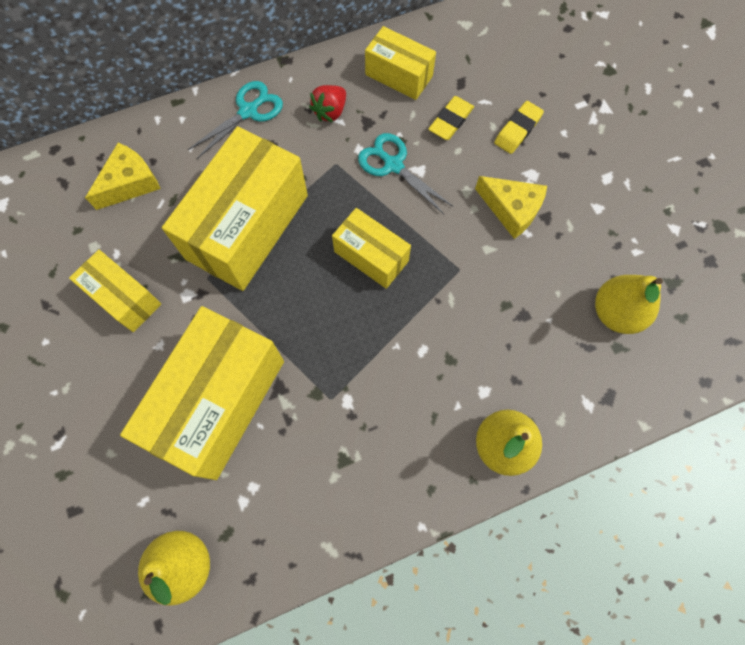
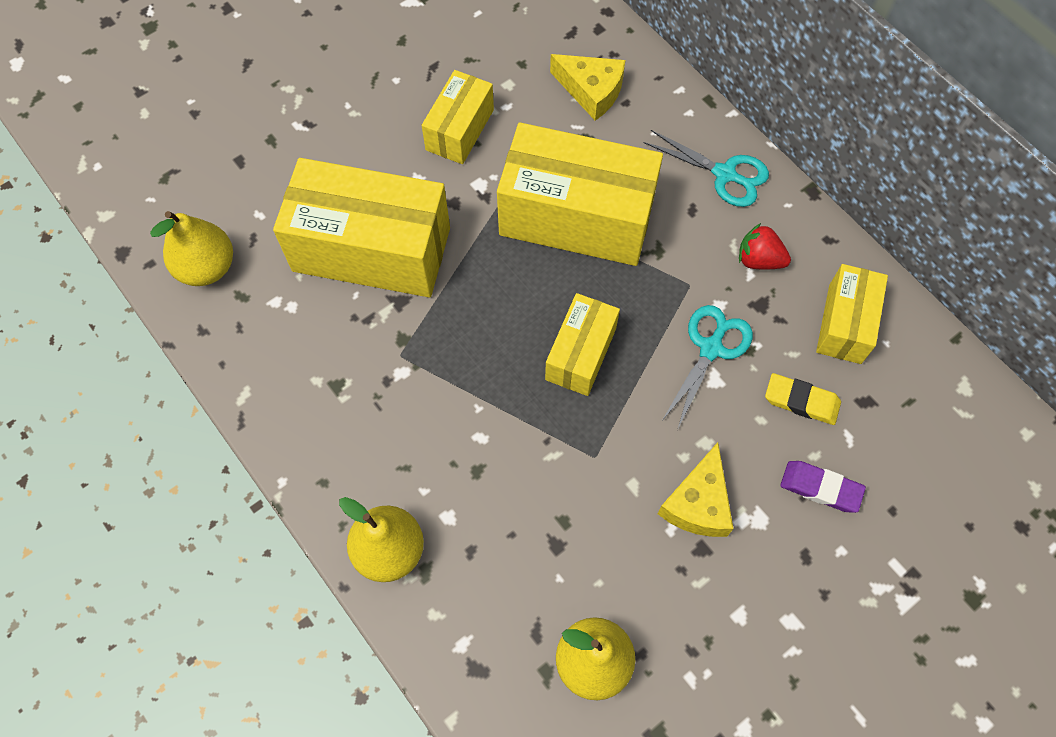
camera: 75 degrees right, 5 degrees down
(517, 130) = (820, 488): yellow eraser -> purple eraser

